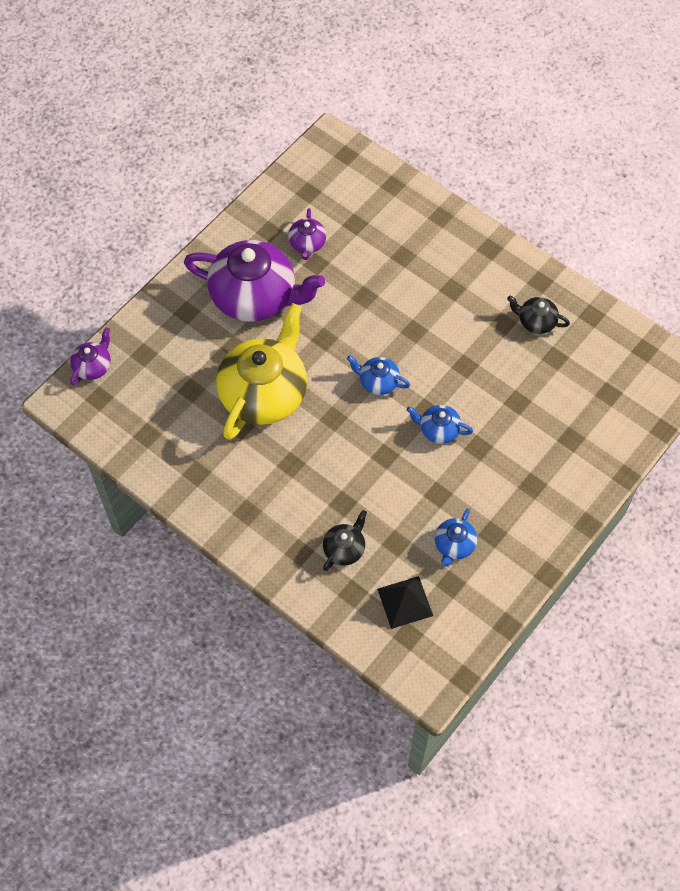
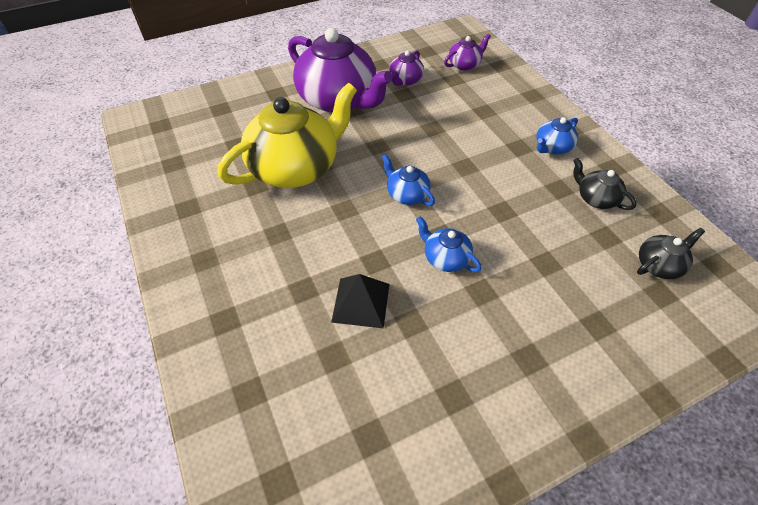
camera: 25 degrees right, 10 degrees down
(93, 366) = (176, 103): purple teapot -> purple teapot (464, 64)
(344, 548) = (273, 337): black teapot -> black teapot (659, 265)
(405, 602) = (301, 434): black pyramid -> black pyramid (361, 302)
(454, 545) = (400, 389): blue teapot -> blue teapot (552, 147)

